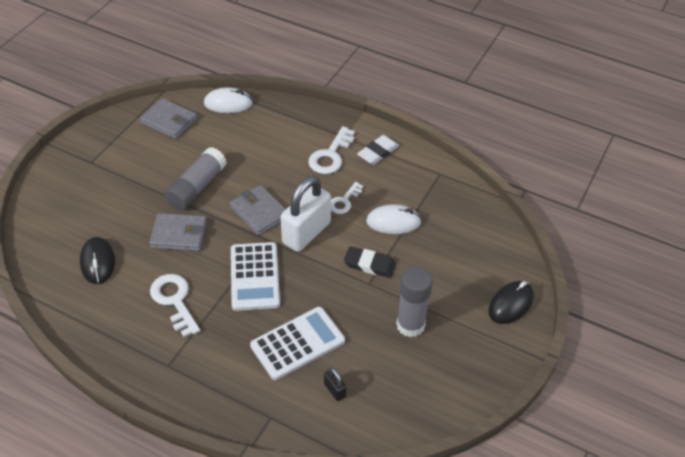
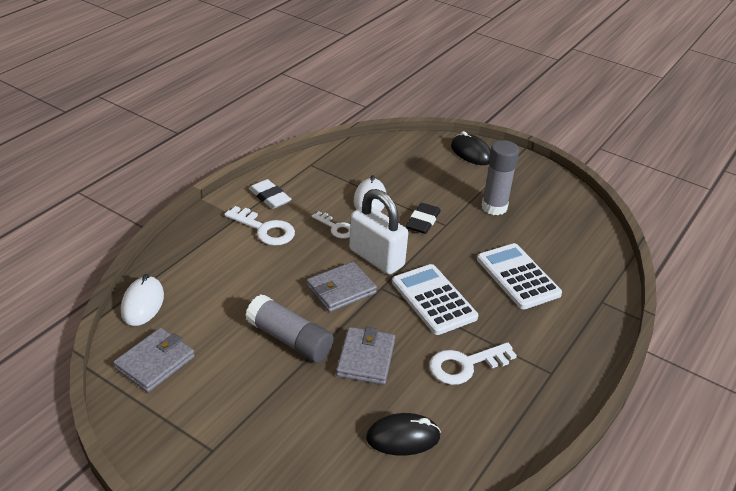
camera: 85 degrees left, 10 degrees down
(255, 276) = (433, 300): white calculator -> white calculator turned 120 degrees counterclockwise
(334, 390) = (567, 259): black padlock -> none

